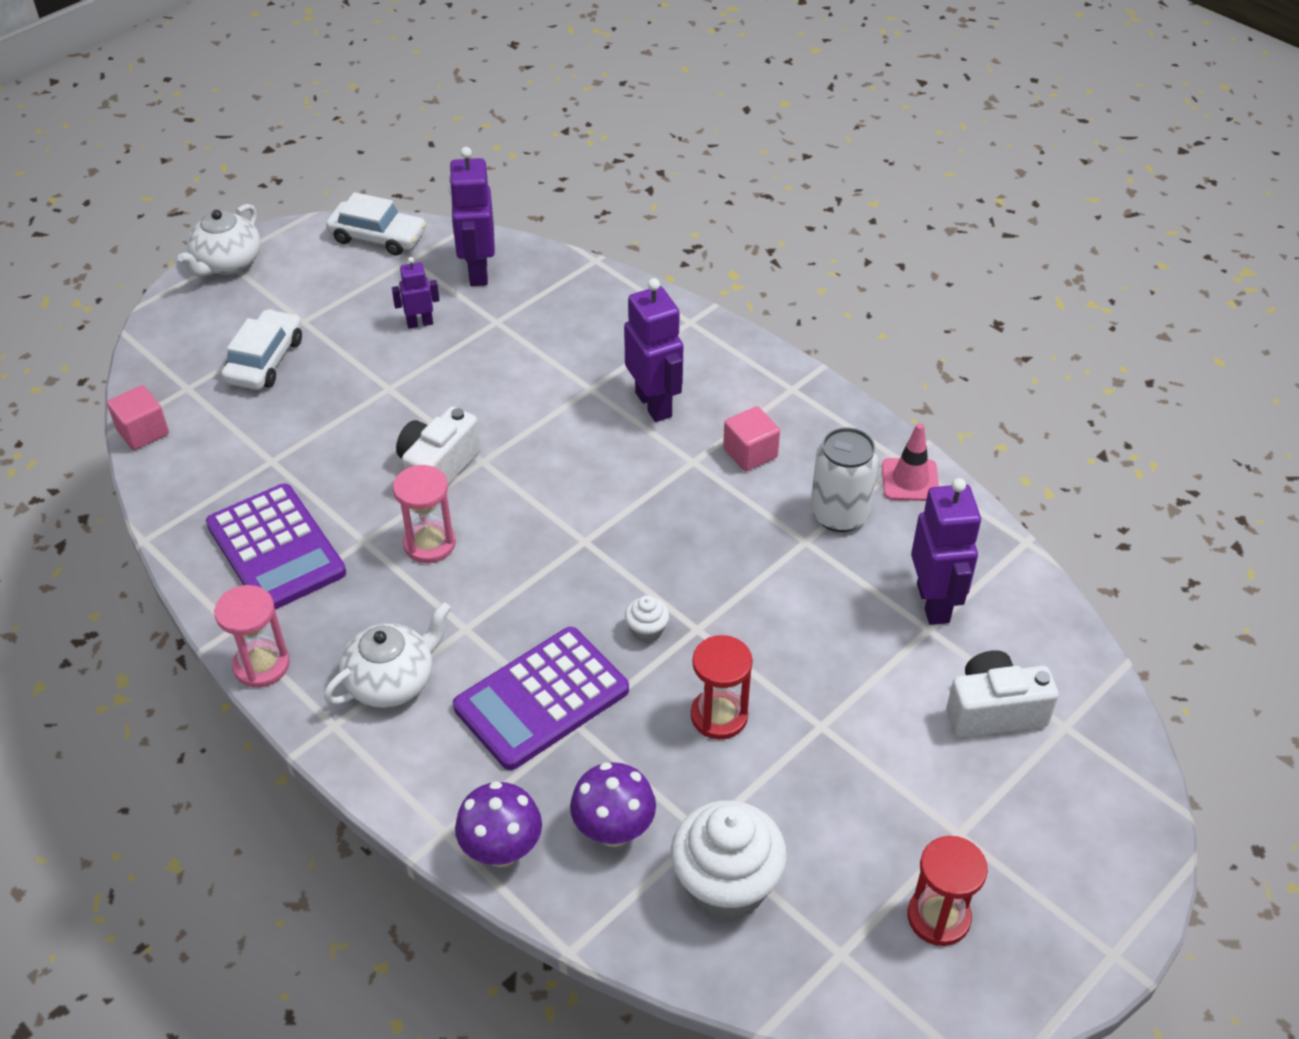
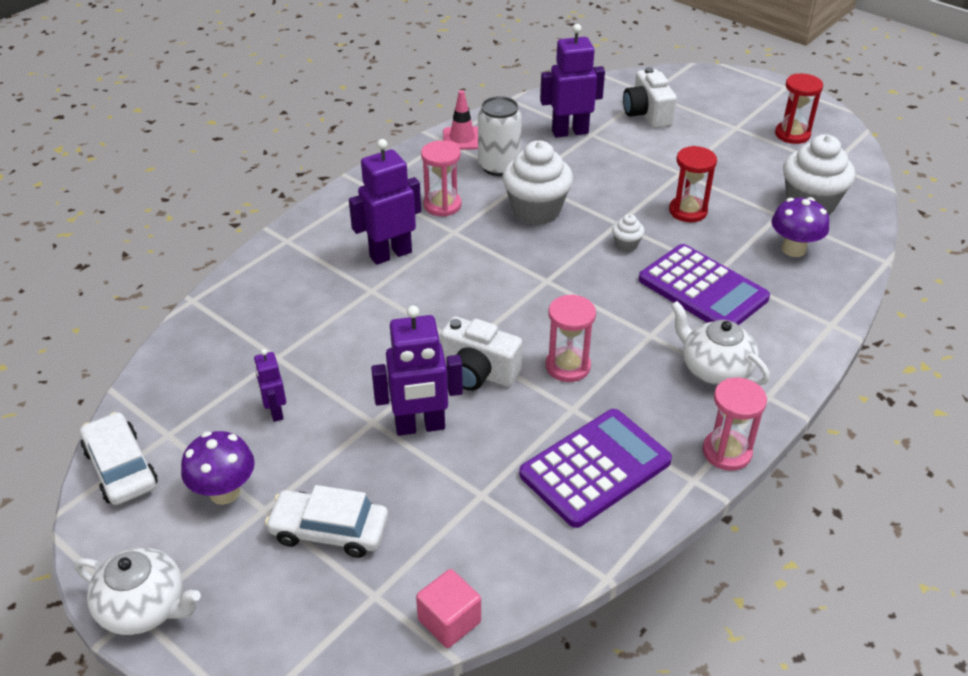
camera: 95 degrees left, 5 degrees down
(377, 237) = (121, 468): white car -> white car turned 45 degrees counterclockwise
(477, 272) = (198, 379): purple robot -> purple robot (420, 426)
(502, 850) = (832, 296): purple mushroom -> purple mushroom (224, 492)
(732, 544) = (536, 210): none -> white cupcake
(750, 453) = (442, 205): pink cube -> pink hourglass

